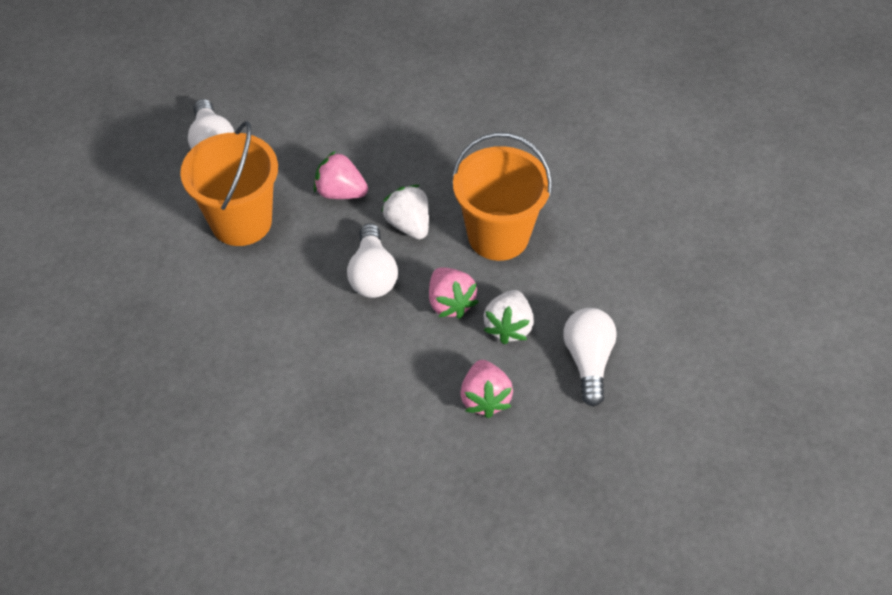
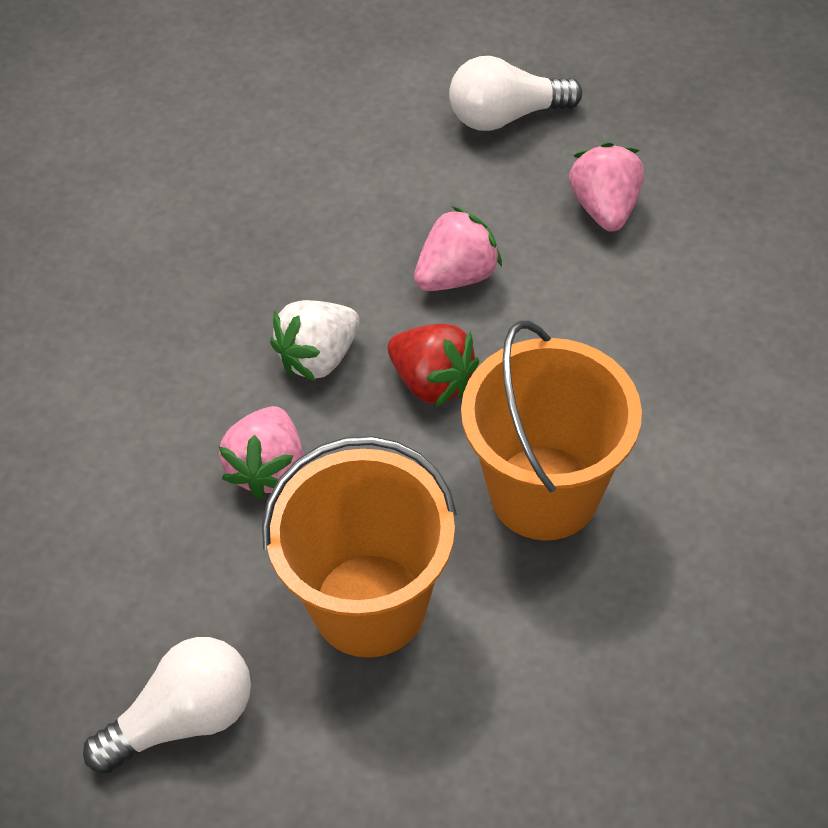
camera: 100 degrees left, 0 degrees up
(372, 275) = (432, 382): white light bulb -> red strawberry
(485, 398) = (605, 208): pink strawberry -> pink strawberry turned 75 degrees counterclockwise
(498, 236) = (315, 243): orange bucket -> orange bucket (544, 492)
(508, 327) = (478, 204): white strawberry -> none

